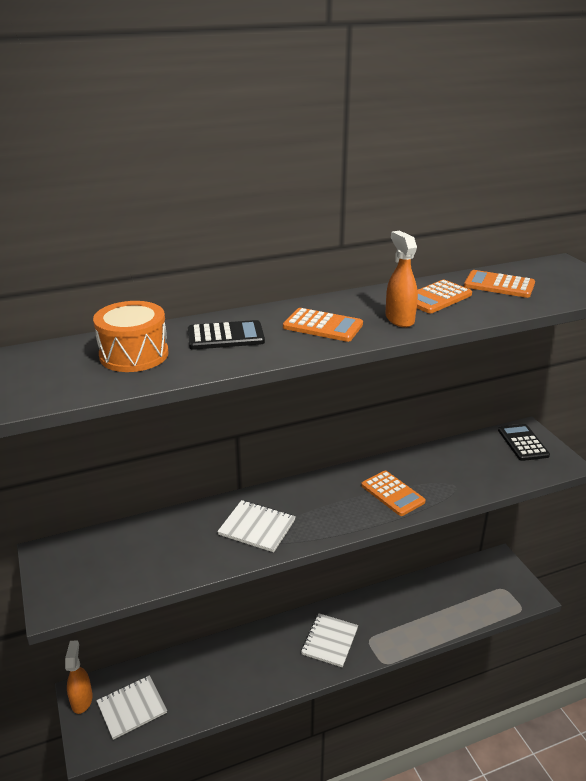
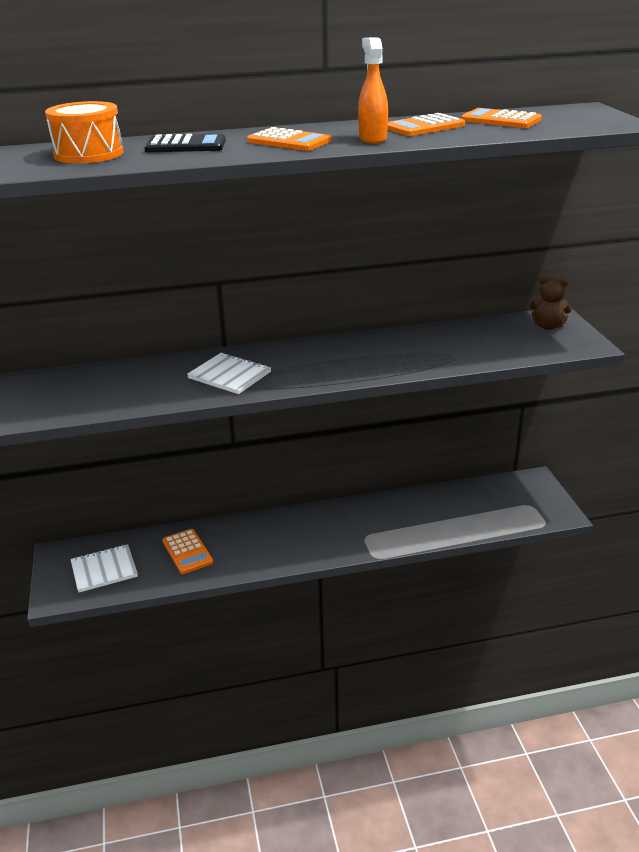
camera: 10 degrees right, 0 degrees up
(82, 700) = (57, 559): orange spray bottle -> none
(329, 641) = (322, 534): white notebook -> none
(392, 494) = (383, 358): orange calculator -> orange calculator (187, 552)
(523, 443) = (547, 326): black calculator -> brown teddy bear

